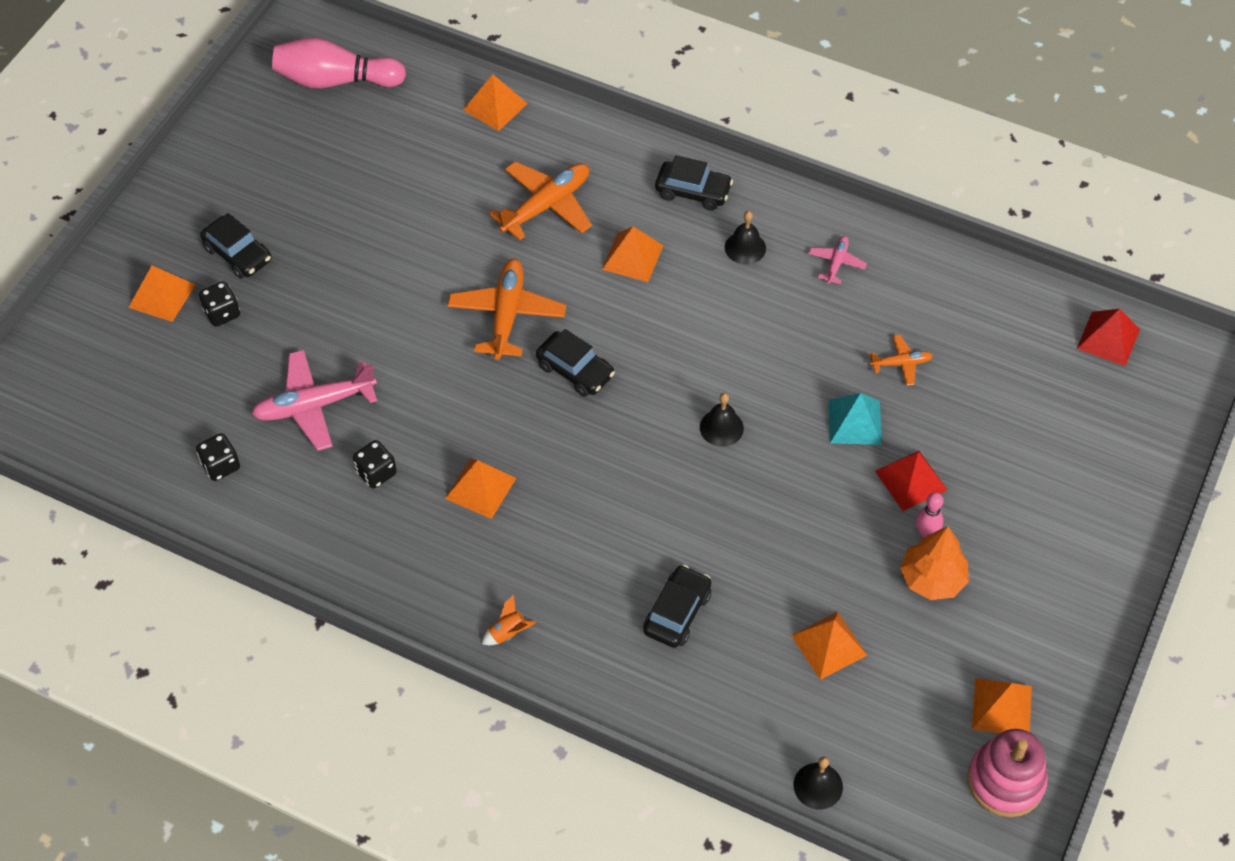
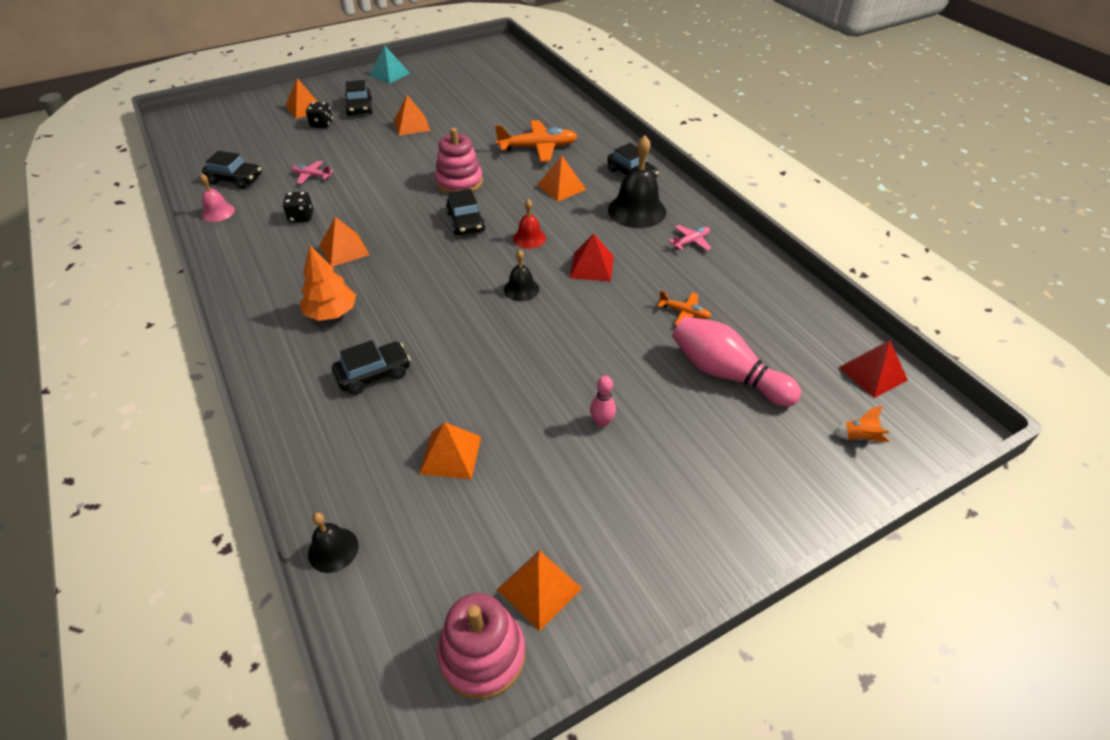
camera: 35 degrees right, 10 degrees down
(221, 466) = (235, 179): black dice -> black car
(264, 525) = (218, 212): none -> pink bell
(314, 406) = (311, 176): pink plane -> pink plane, size x0.51
(335, 81) = (489, 67): pink bowling pin -> pink bowling pin (726, 374)
(495, 106) = (558, 102): orange pyramid -> orange pyramid (412, 125)
(507, 314) = (459, 182): orange plane -> pink stacking toy
(508, 633) = (263, 327): orange rocket -> orange rocket (859, 437)
(666, 354) = (529, 238): none -> red bell
(745, 247) = (637, 210): black bell -> black bell, size x1.86
(855, 422) = (616, 329): turquoise pyramid -> turquoise pyramid (389, 74)
(911, 480) = (623, 383): red pyramid -> red pyramid (591, 266)
(932, 579) = (575, 456): orange tree -> orange tree (331, 313)

